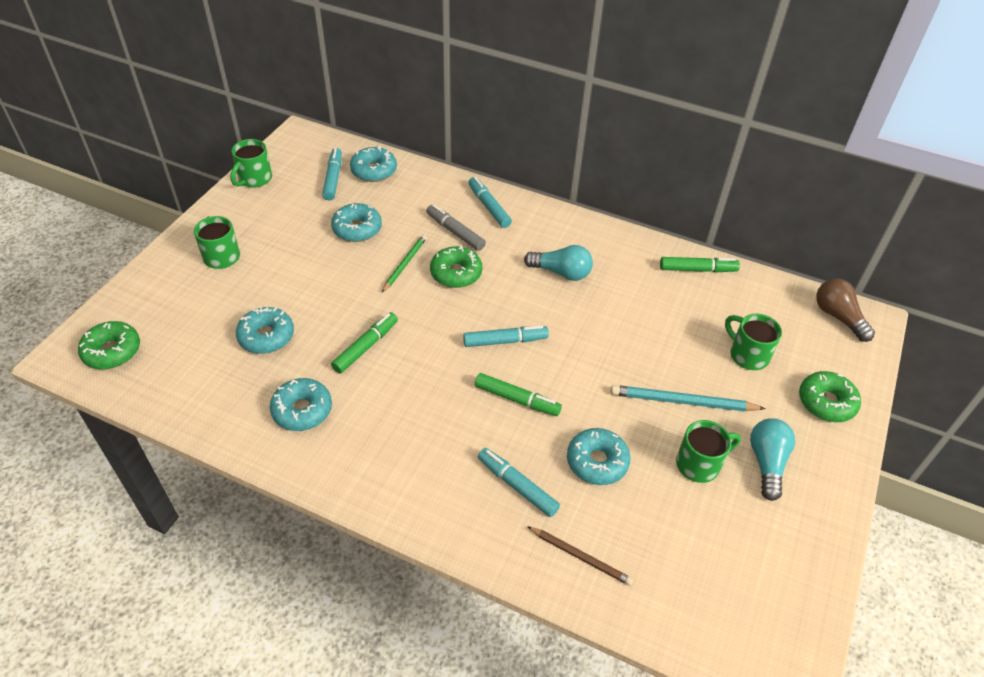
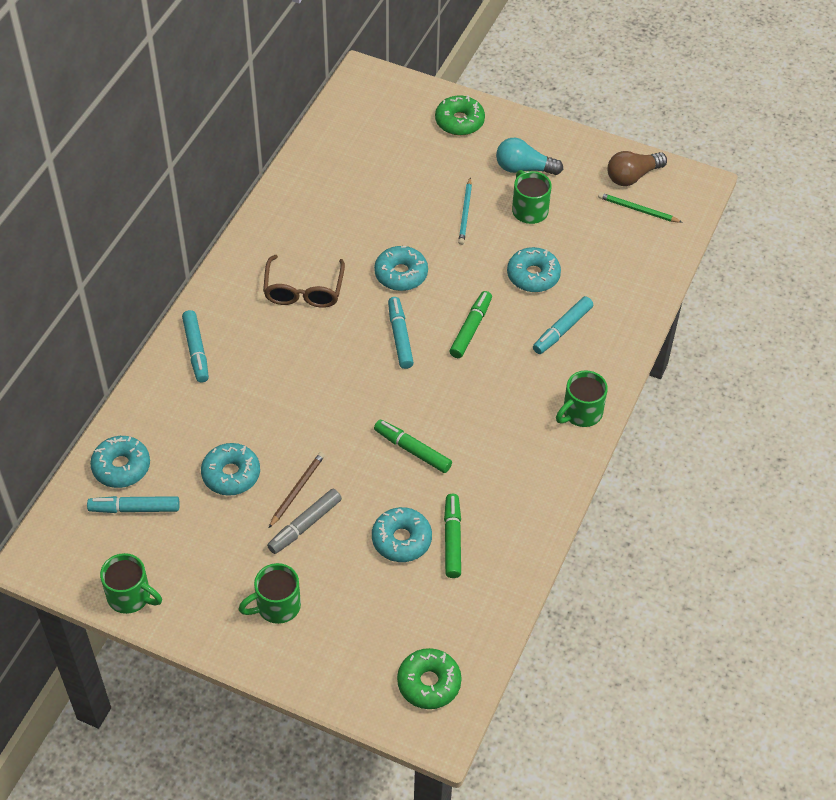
camera: 90 degrees left, 5 degrees up
(302, 410) = (495, 495): turquoise donut -> turquoise donut (401, 274)
(404, 264) = (291, 425): green pencil -> green pencil (638, 210)
(455, 232) = (239, 381): grey marker -> grey marker (305, 525)
(456, 273) = (305, 378): green donut -> none
(489, 207) = (196, 350): turquoise marker -> turquoise marker turned 75 degrees counterclockwise
(561, 272) = (304, 290): turquoise light bulb -> brown glasses
(580, 556) = (622, 291): brown pencil -> brown pencil (297, 490)
(683, 402) = (465, 213): turquoise pencil -> turquoise pencil, size x0.66
(697, 269) = (299, 183): green marker -> green marker (452, 539)
(747, 355) = (409, 163): green mug -> green mug (581, 413)
(838, 317) = (361, 95): brown light bulb -> brown light bulb (632, 176)

